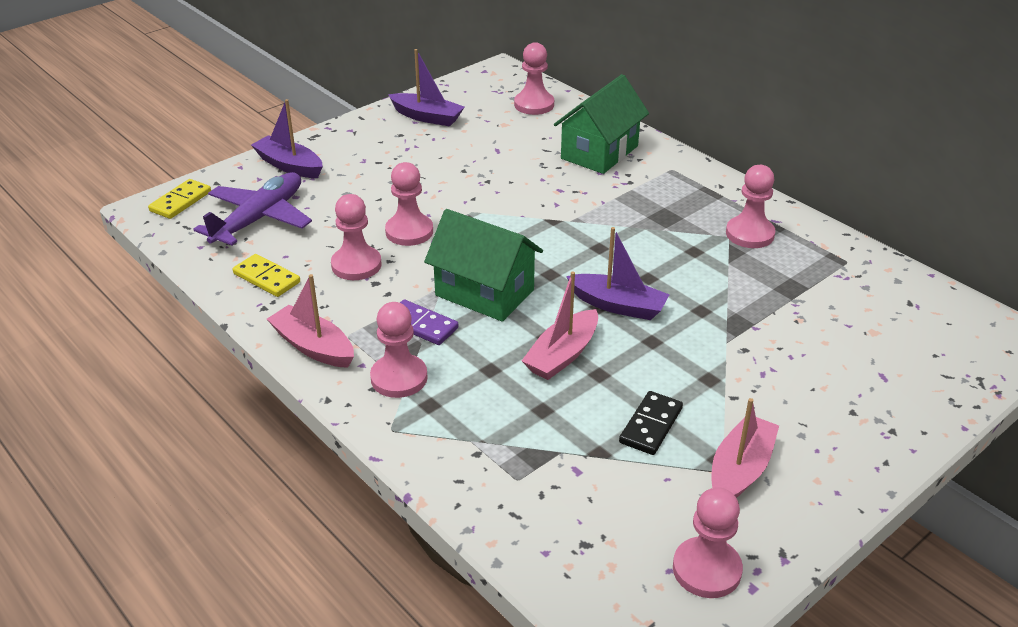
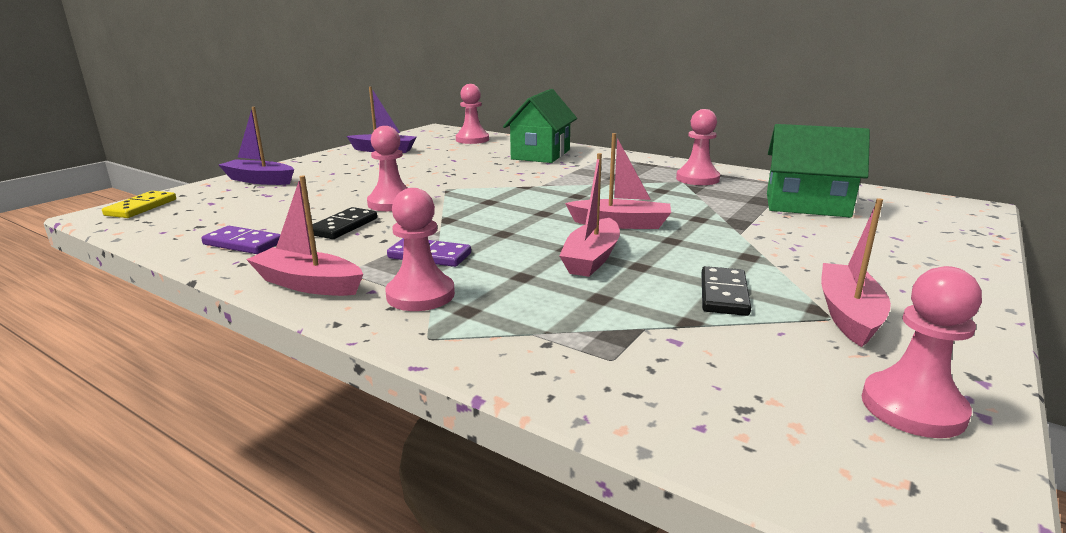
camera: 15 degrees left, 15 degrees down
(259, 219) = (230, 210): purple plane -> none
(267, 278) = (243, 243): yellow domino -> purple domino
(356, 265) = (343, 226): pink pawn -> black domino
(484, 293) = (486, 229): green house -> green house (807, 205)
(618, 305) = (620, 224): purple boat -> pink boat

